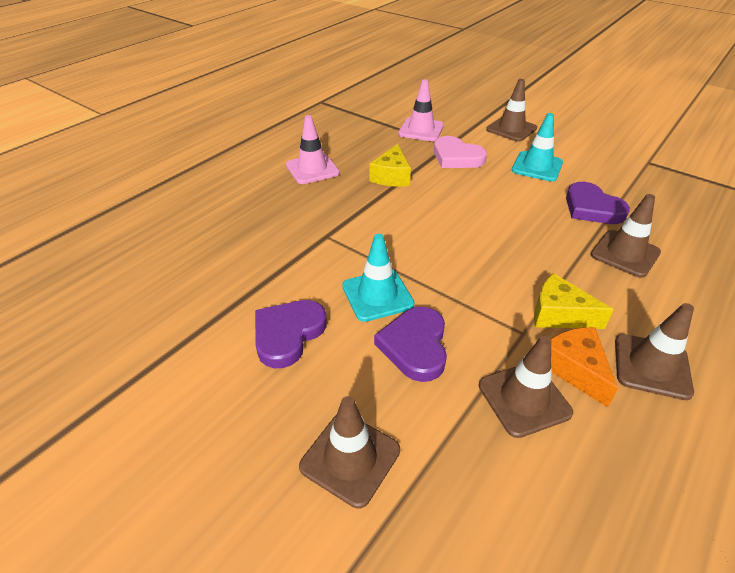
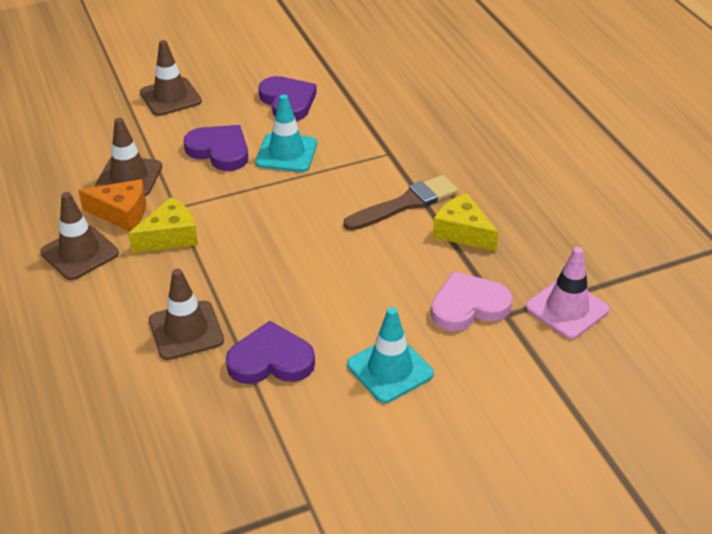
camera: 120 degrees right, 0 degrees up
(312, 169) = (521, 181): pink traffic cone -> none
(385, 207) = (405, 204): none -> brown brush
(511, 129) = (510, 408): brown traffic cone -> none

